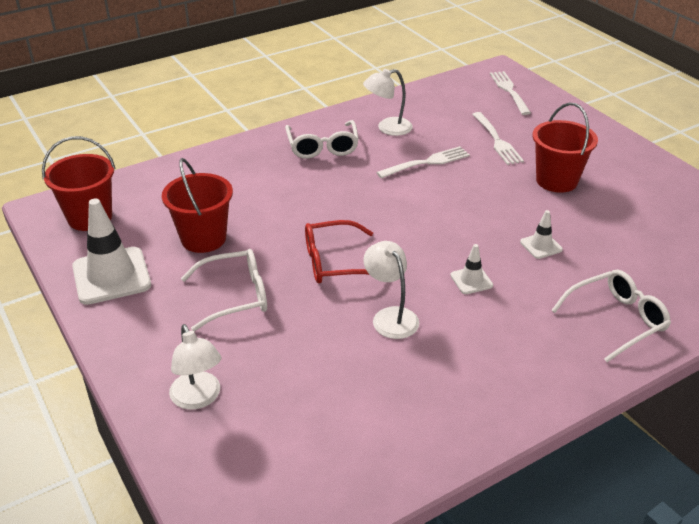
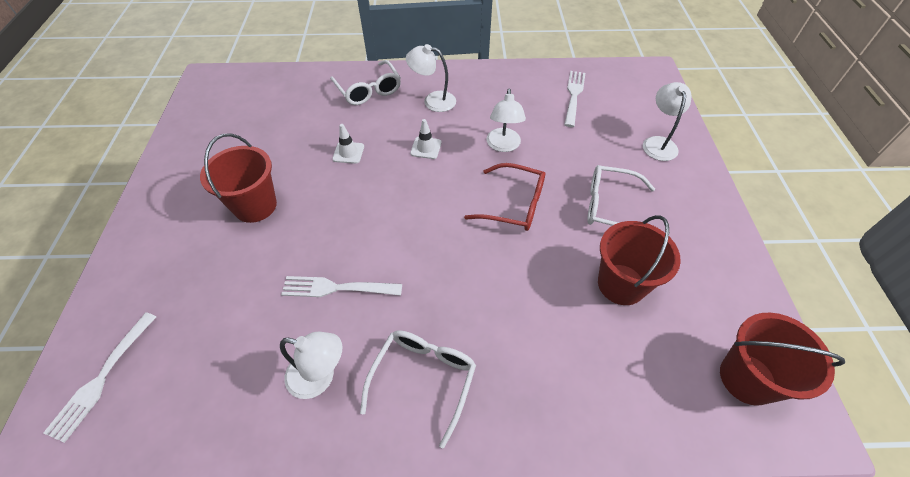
camera: 150 degrees left, 15 degrees up
(111, 276) = (719, 275): white traffic cone -> none
(496, 140) = (234, 287): white fork -> white fork (574, 96)
(525, 339) = (433, 100): none -> white lamp
(616, 320) = (368, 90): white glasses -> white glasses turned 120 degrees counterclockwise

